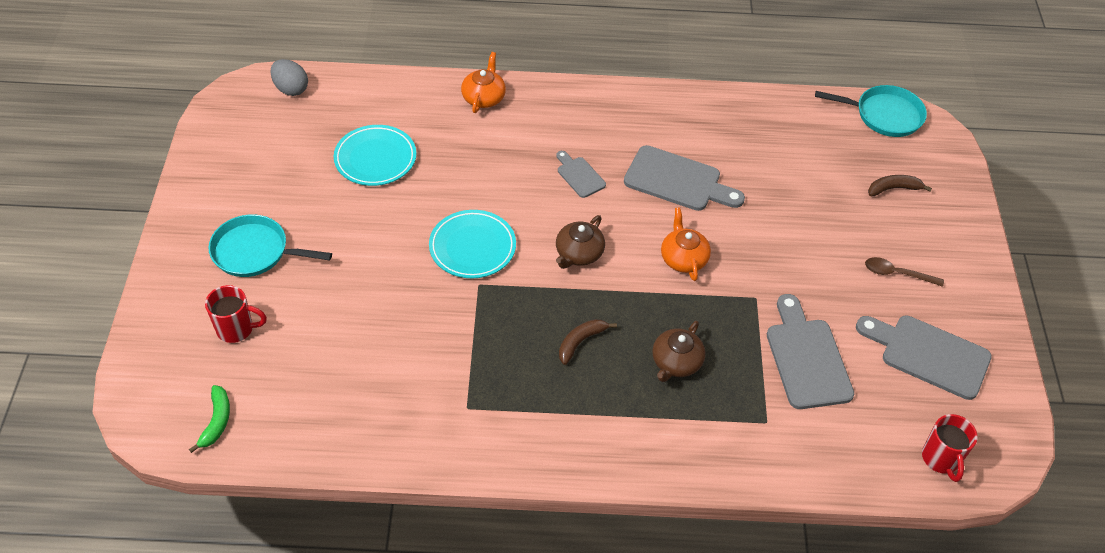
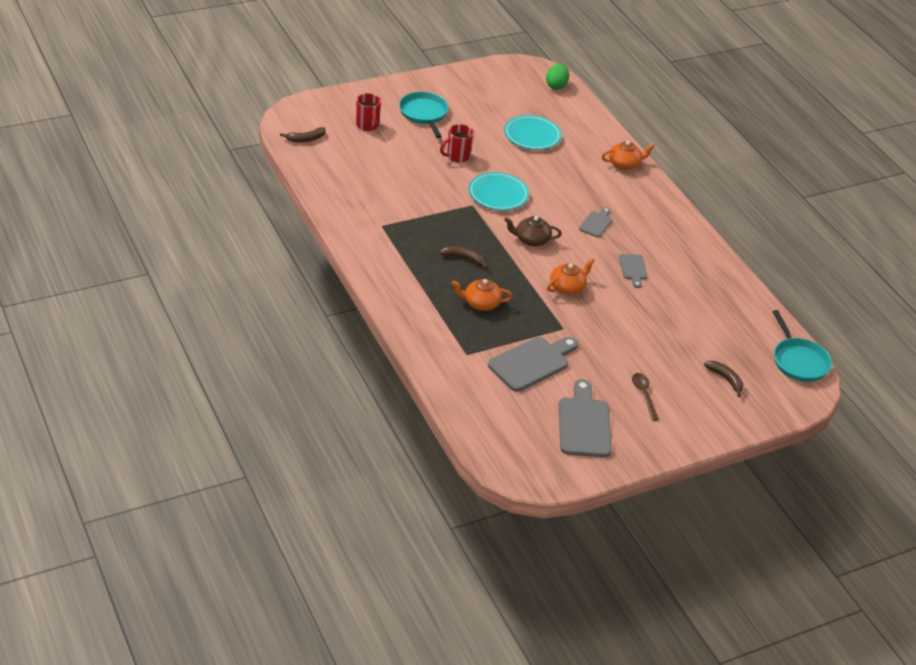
camera: 60 degrees right, 10 degrees down
(216, 421) = (305, 139): green banana -> brown banana
(291, 89) = (556, 86): grey egg -> green egg
(676, 362) = (481, 303): brown teapot -> orange teapot
(677, 180) = (633, 269): grey cutting board -> grey cutting board, size x0.54
(941, 459) = (500, 444): red mug -> red mug (457, 156)

